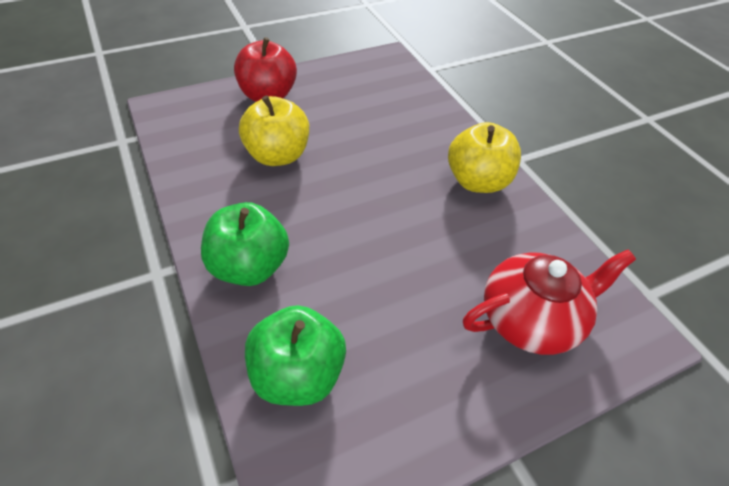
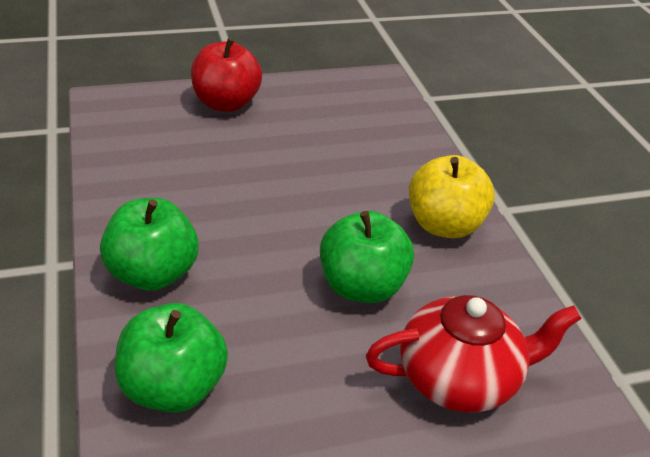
camera: 10 degrees right, 10 degrees down
(277, 155) = (218, 166): yellow apple -> none
(428, 248) = (362, 287): none -> green apple

